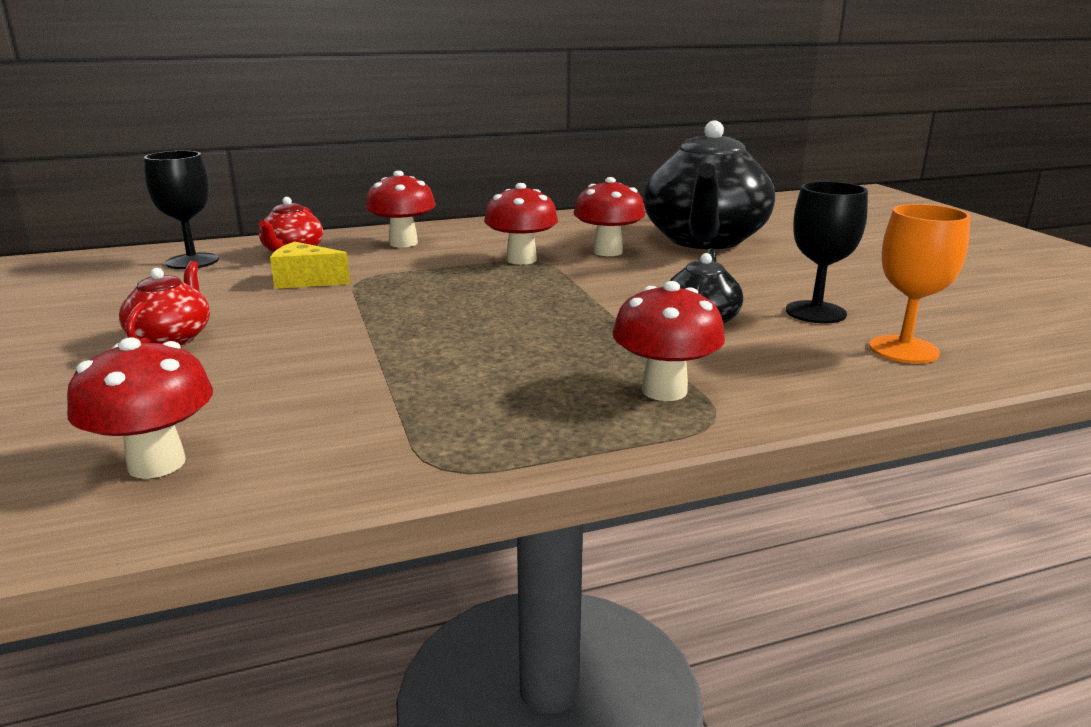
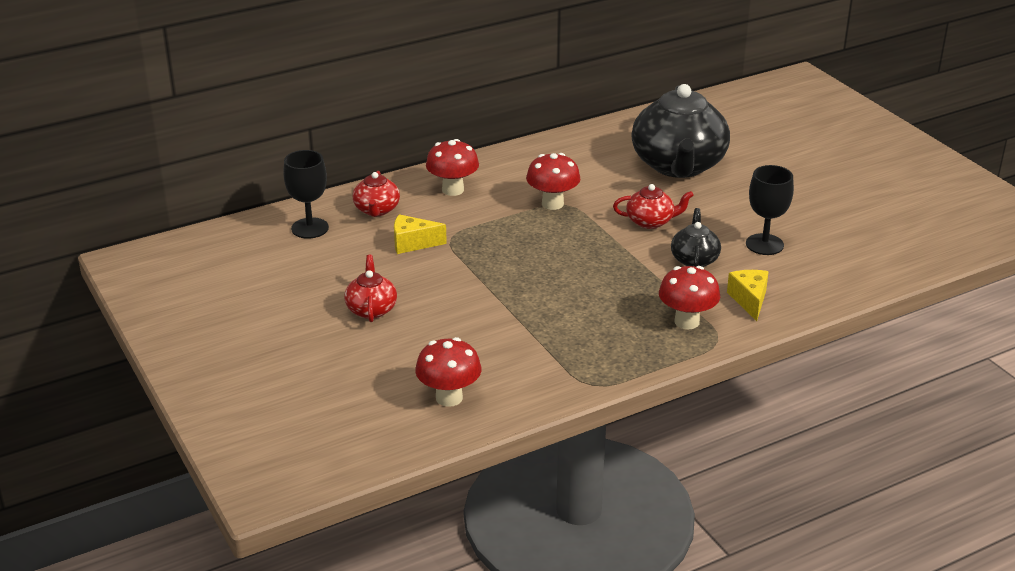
camera: 10 degrees left, 10 degrees up
(608, 252) = (611, 187): red mushroom -> none
(648, 281) = (651, 221): none -> red teapot
(783, 372) = (749, 300): none -> yellow cheese
(903, 349) = (816, 274): orange goblet -> none

